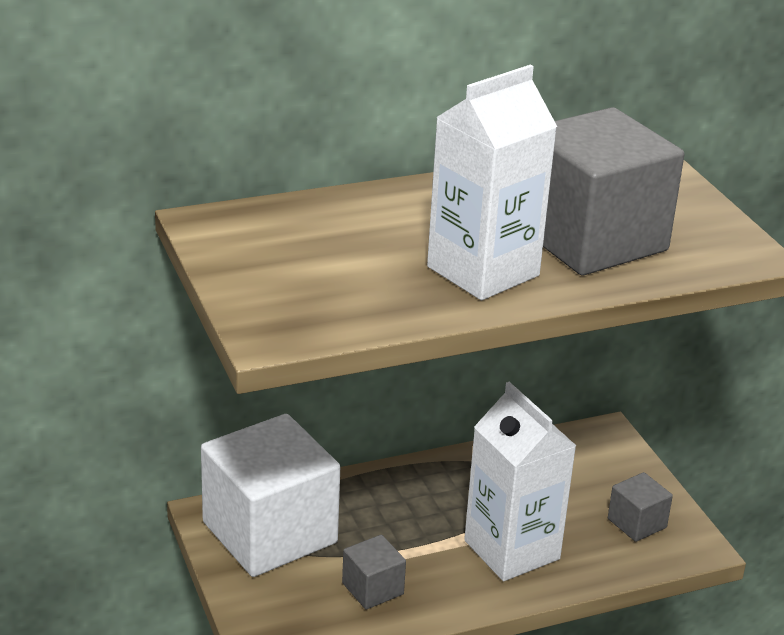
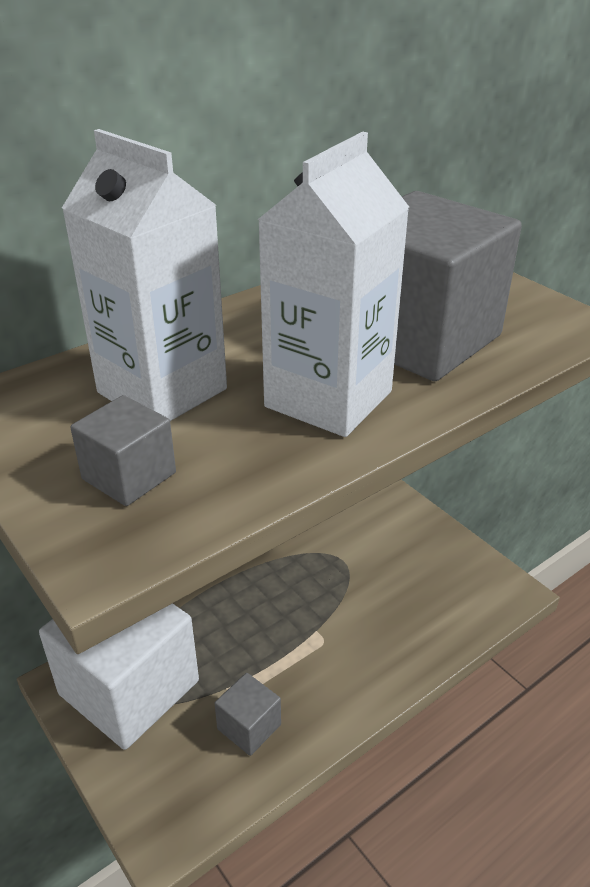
camera: 15 degrees left, 5 degrees up
(511, 550) = (362, 641): white carton -> white carton (162, 391)
(637, 523) = (455, 581): grey cube -> grey cube (129, 476)

